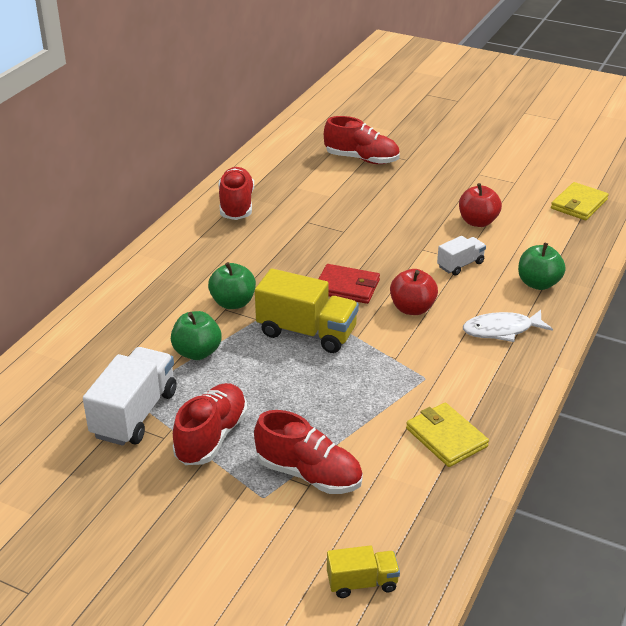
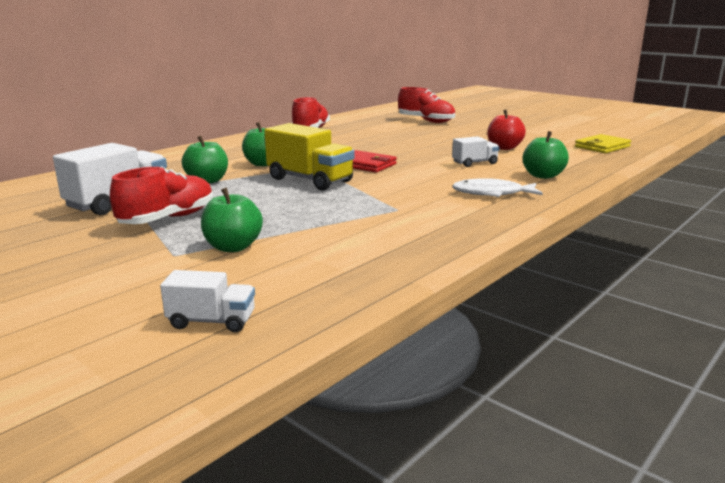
camera: 15 degrees right, 15 degrees down
(309, 474) = (233, 247): red shoe -> green apple
(362, 583) = (212, 321): yellow truck -> white truck
(412, 308) = (414, 177): red apple -> none
(446, 437) = (391, 241): yellow wallet -> none

